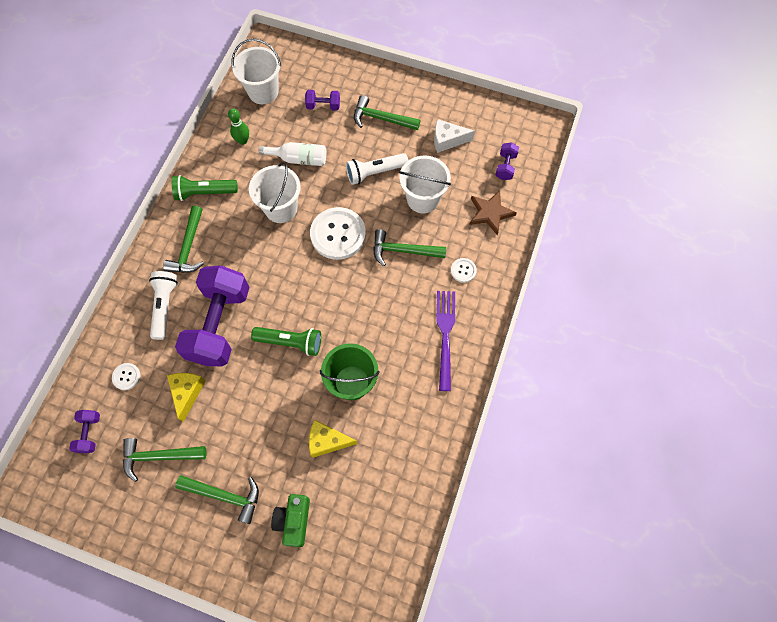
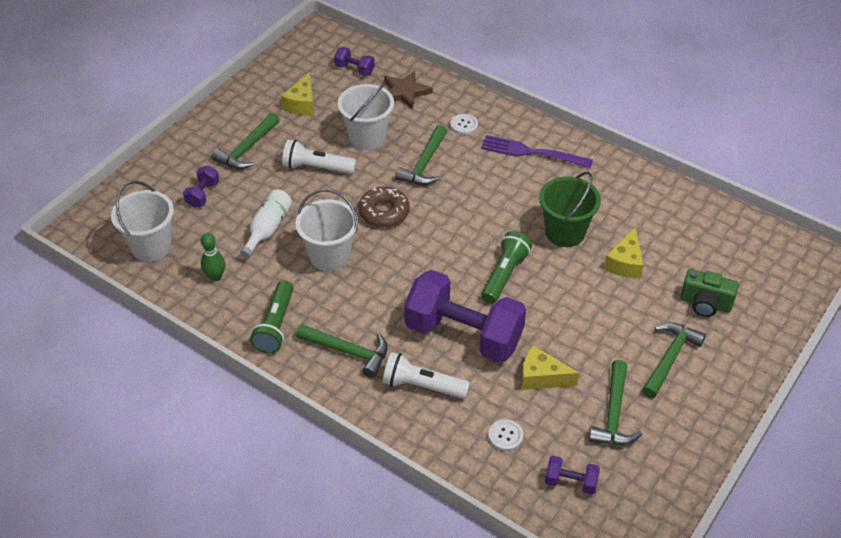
camera: 75 degrees left, 20 degrees down
(338, 234) = (384, 212): white button -> brown donut
(375, 172) = (317, 168): white flashlight -> white flashlight turned 105 degrees clockwise
(447, 140) = (302, 104): white cheese -> yellow cheese

